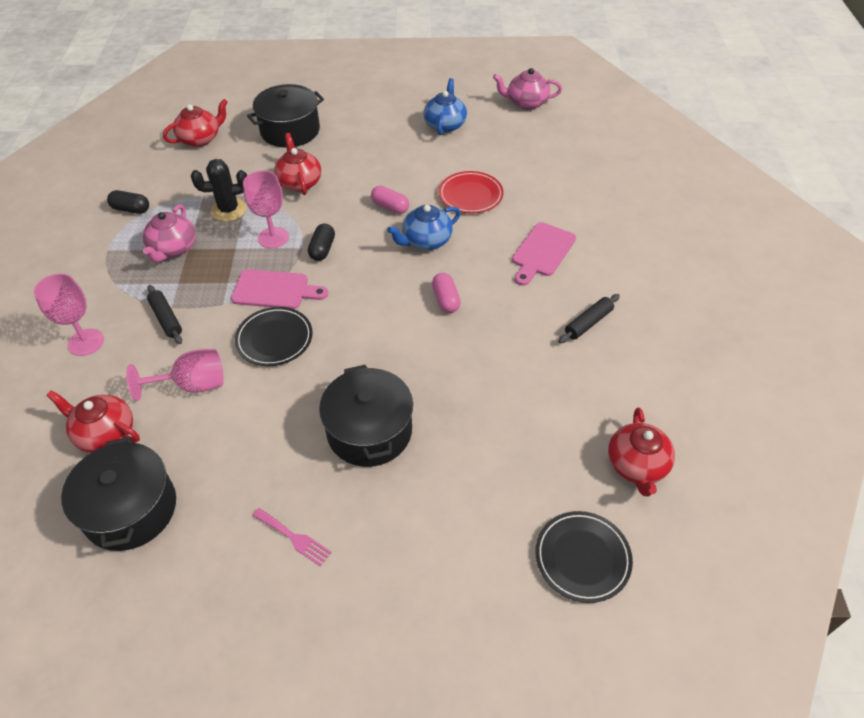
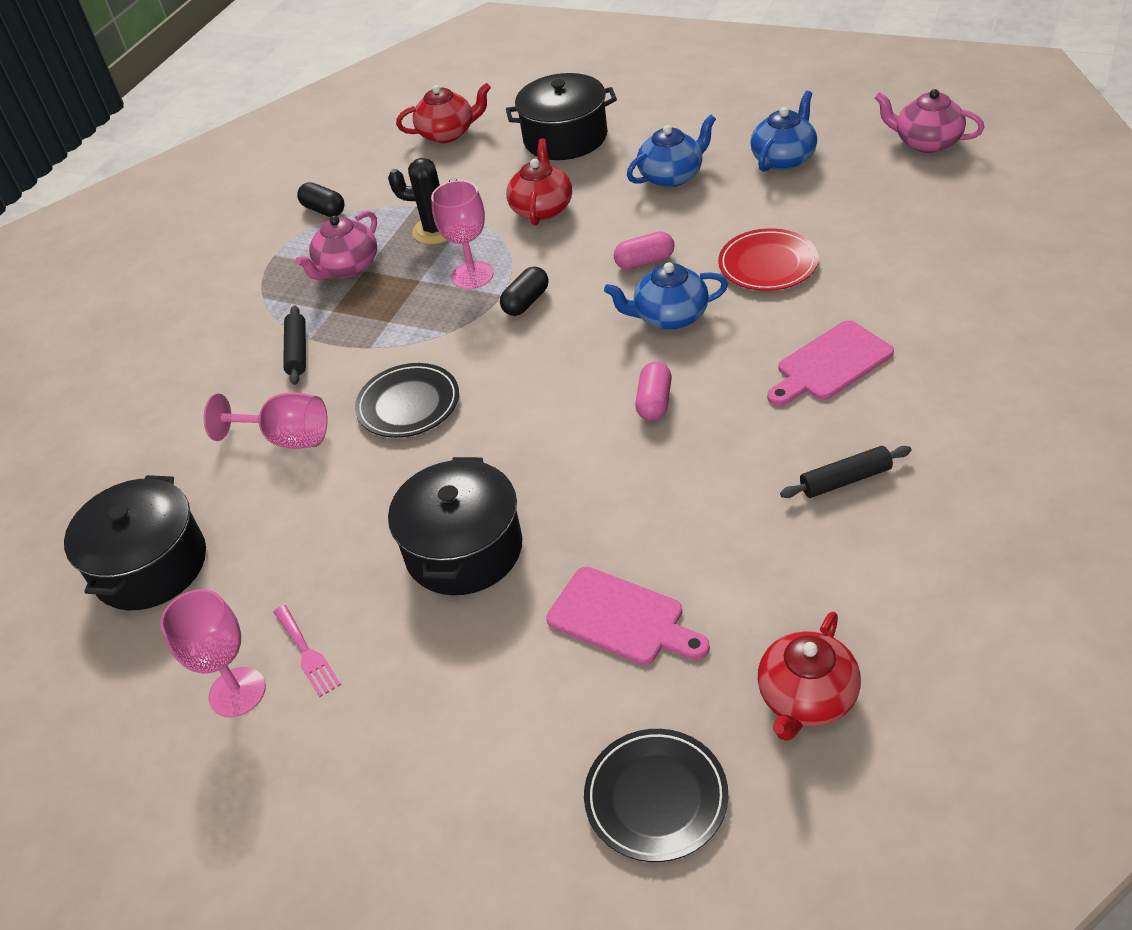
camera: 30 degrees right, 5 degrees down
(86, 342) = (198, 360): pink goblet -> pink goblet (237, 692)
(105, 433) = (166, 471): red teapot -> none
(275, 290) = (440, 343): pink cutting board -> pink cutting board (621, 619)
(378, 146) = (672, 176): none -> blue teapot
(390, 207) = (645, 262): pink capsule -> pink capsule turned 75 degrees counterclockwise

